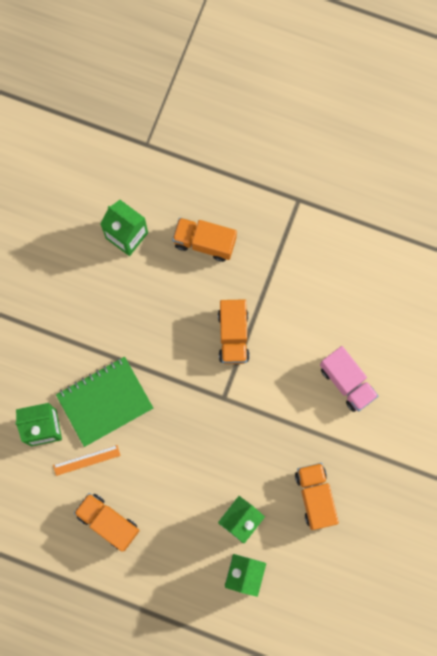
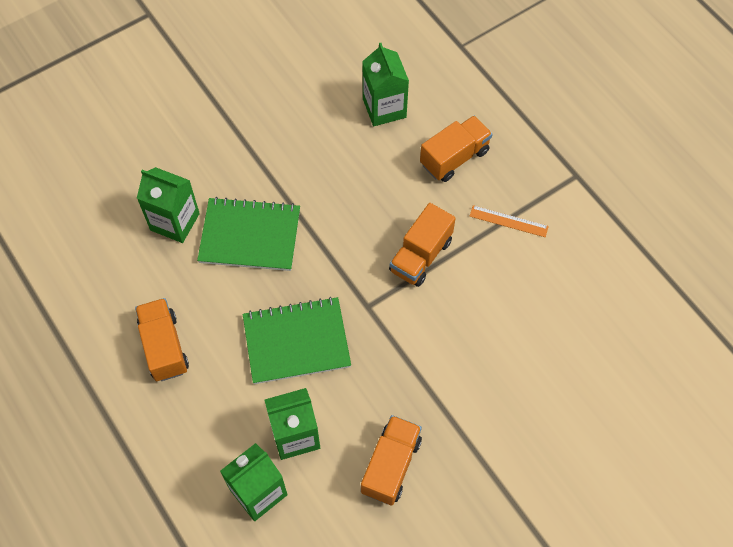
camera: 35 degrees right, 15 degrees down
(86, 460) = (190, 276): orange ruler -> orange ruler (508, 221)
(194, 456) = (296, 341): none -> green notebook
(204, 242) = (454, 157): orange truck -> orange truck turned 90 degrees clockwise
(347, 382) = (507, 373): pink truck -> none

